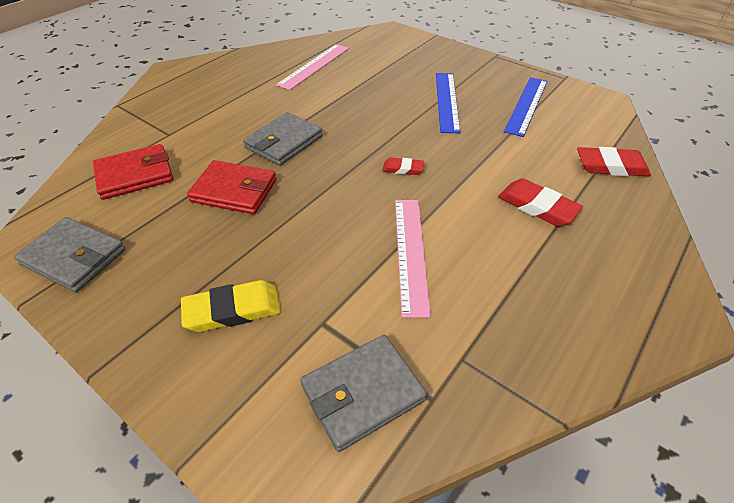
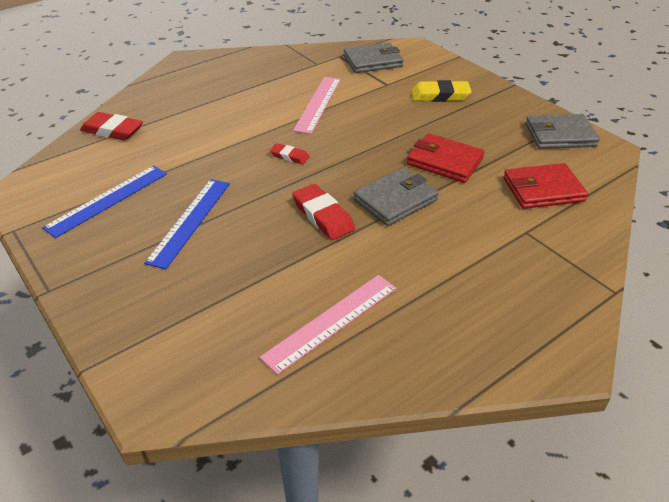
camera: 165 degrees left, 5 degrees down
(74, 257) = (560, 135): grey wallet -> grey wallet turned 45 degrees counterclockwise
(537, 206) = (206, 114): red eraser -> red eraser (323, 216)

